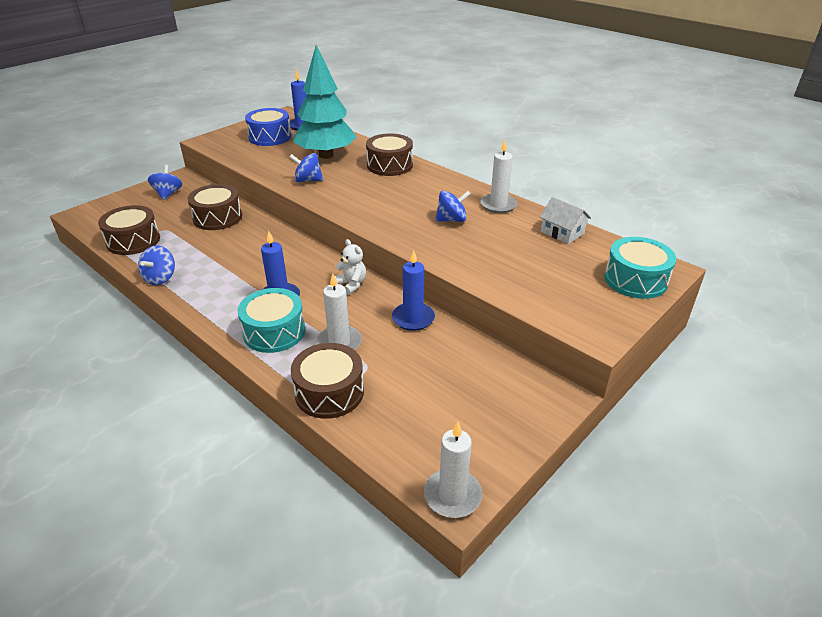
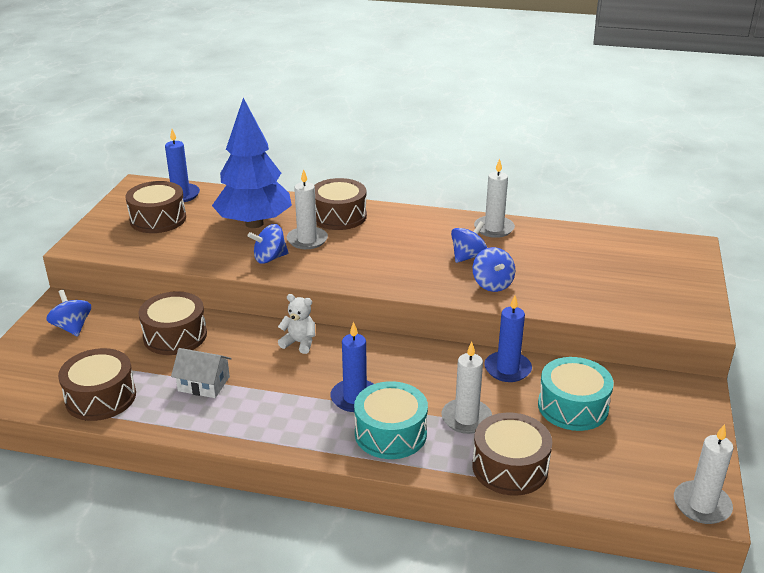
camera: 30 degrees left, 5 degrees down
(160, 278) = (192, 427): blue spinning top -> blue spinning top (492, 284)
(270, 137) = (158, 219): blue drum -> brown drum
(326, 155) = (254, 224): turquoise tree -> blue tree
(347, 175) = (307, 240): none -> white candle
(351, 284) = (412, 357): white teddy bear -> white teddy bear (299, 343)
(562, 232) = (577, 238): white house -> white house (204, 384)
(635, 280) = (678, 264): turquoise drum -> turquoise drum (572, 407)

